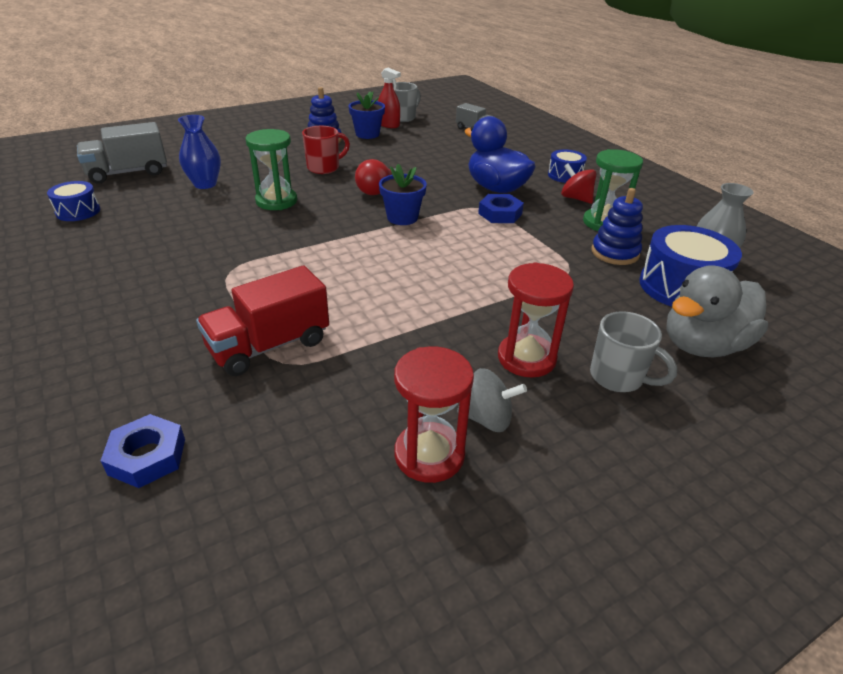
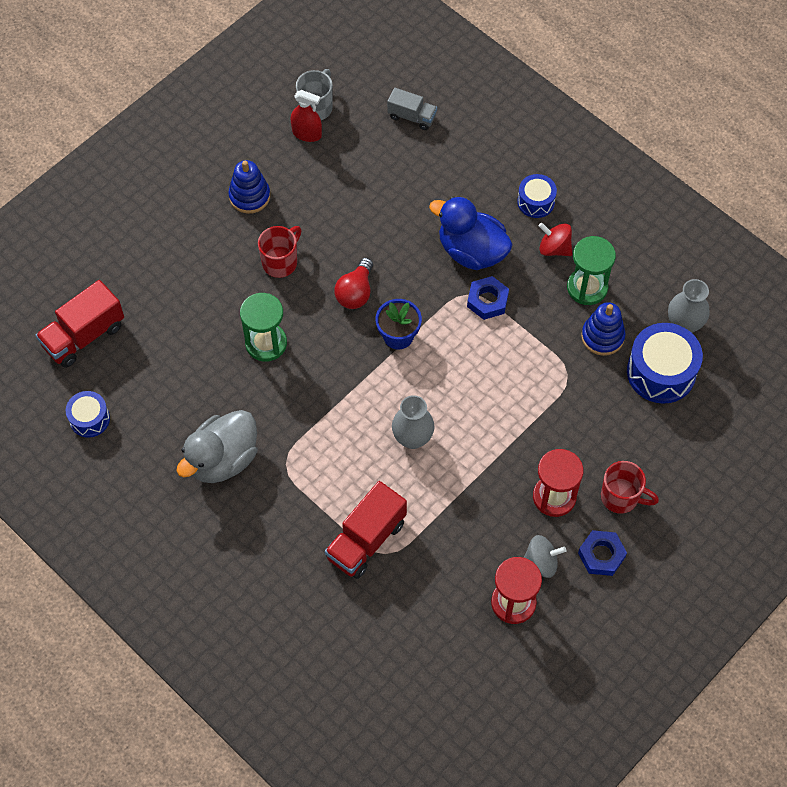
camera: 15 degrees left, 25 degrees up
(128, 173) = (84, 336): grey truck -> red truck
(147, 456) = (344, 656): blue nut -> blue nut (601, 555)
(205, 184) = (177, 333): blue vase -> none
(367, 134) = (292, 167): blue flower pot -> none
(377, 280) = (412, 438): none -> grey vase
(618, 377) = (621, 497): grey mug -> red mug
(702, 345) = (678, 444): grey duck -> grey duck (222, 459)

